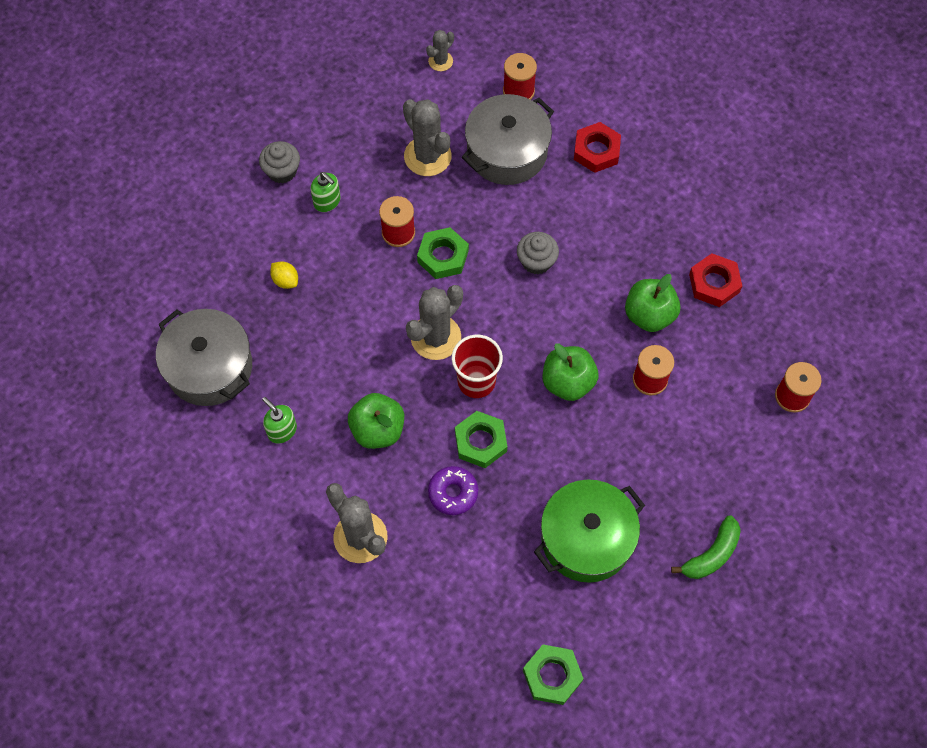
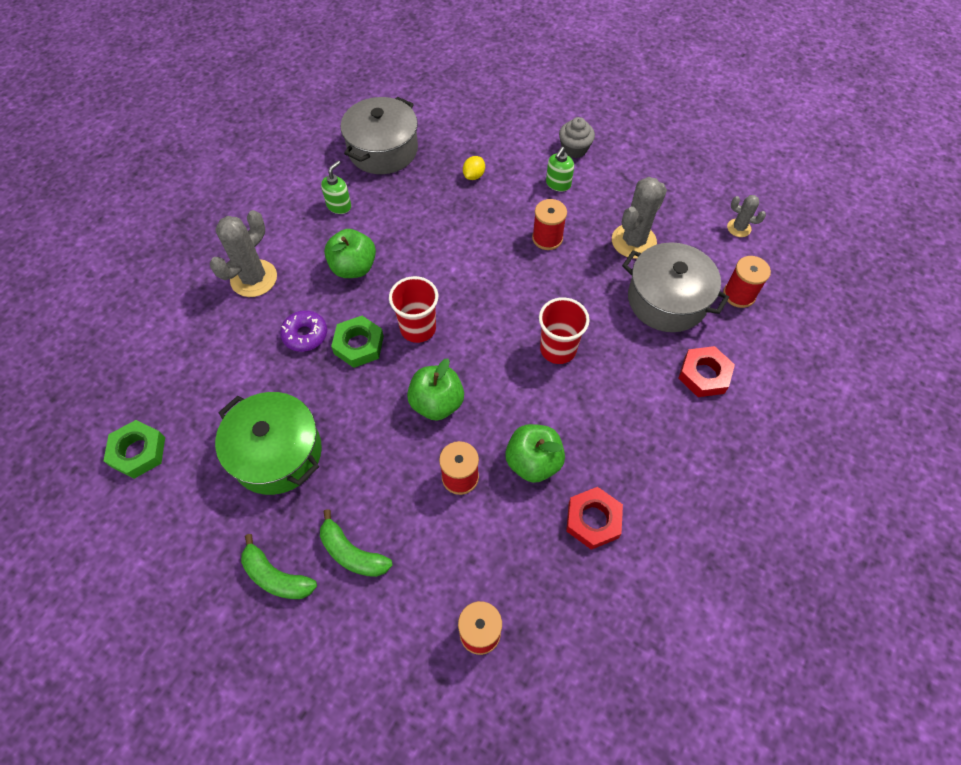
camera: 75 degrees right, 5 degrees down
(436, 337) = (453, 288): grey cactus -> none
(443, 256) = (535, 275): green nut -> none
(536, 261) = (558, 349): grey cupcake -> red cup
(703, 485) = (352, 553): none -> green banana

